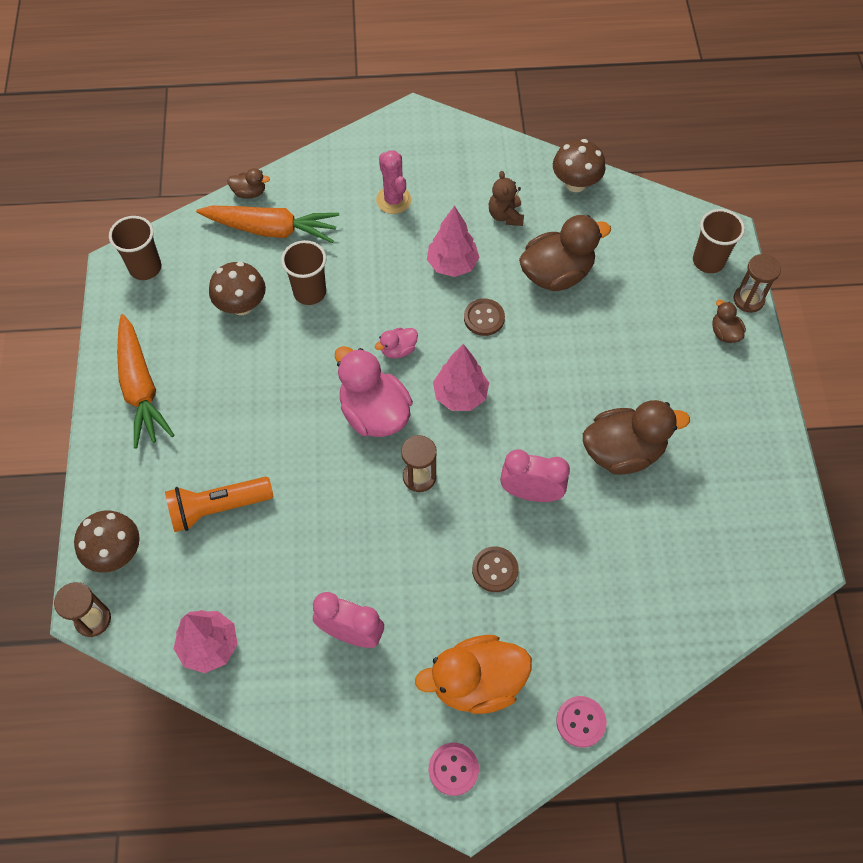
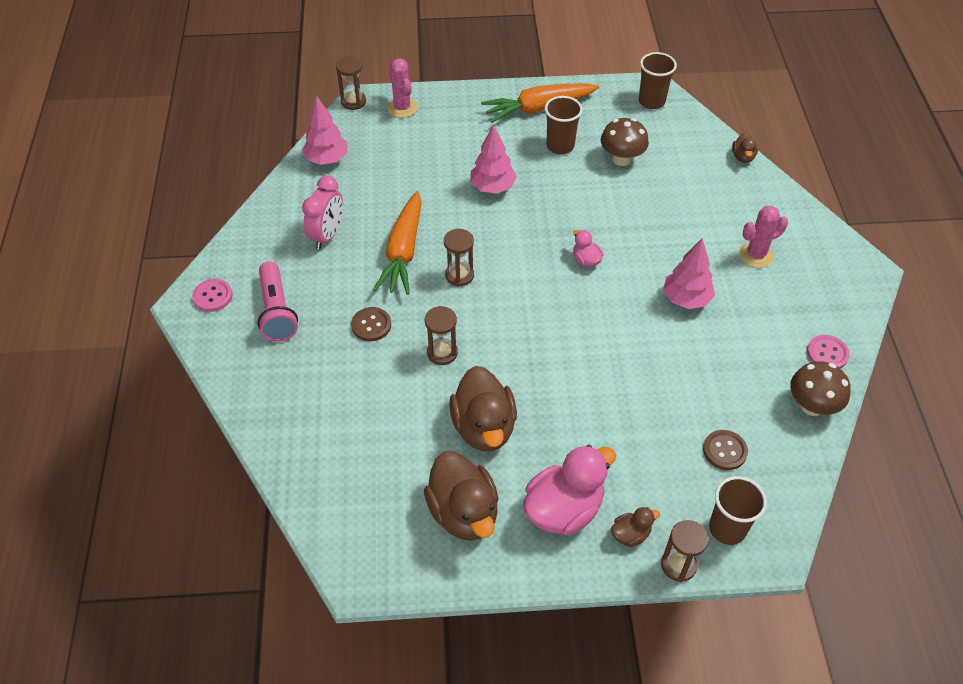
camera: 90 degrees right, 10 degrees down
(116, 553) = (402, 108): brown mushroom -> pink cactus
(217, 508) = (435, 156): orange flashlight -> none
(271, 229) = (704, 173): orange carrot -> orange carrot (403, 251)
(310, 292) = (640, 200): brown cup -> brown cup (560, 146)
(374, 413) = (520, 245): pink duck -> pink duck (564, 509)
(460, 395) = (541, 304): pink tree -> pink tree (492, 187)
(476, 682) = (277, 311): orange duck -> pink flashlight
(484, 318) = (627, 322): brown button -> brown button (724, 451)
(505, 215) = (755, 342): brown teddy bear -> none
(531, 493) = (442, 353): pink clock -> brown hourglass
(556, 274) = (687, 383): brown duck -> brown duck (464, 512)
(580, 722) = (233, 379): pink button -> pink button (827, 353)

